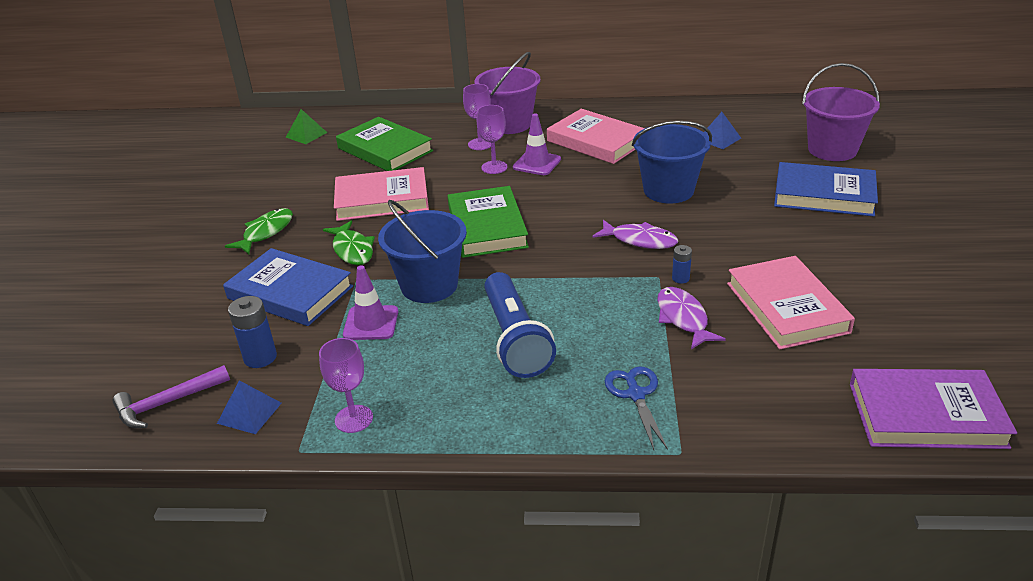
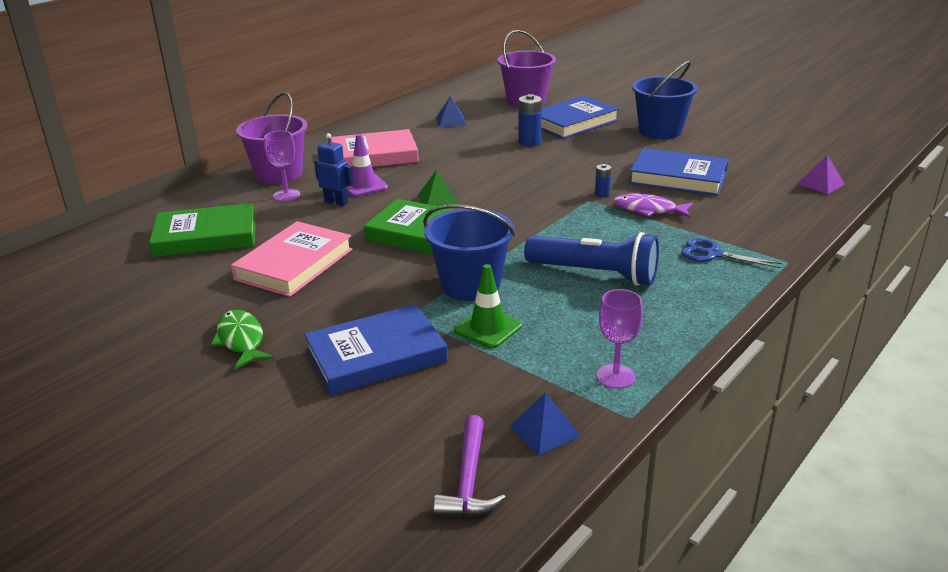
camera: 55 degrees left, 5 degrees down
(260, 357) = (463, 402): blue battery -> blue battery (529, 142)
(306, 135) = (86, 265): green pyramid -> green pyramid (438, 199)
(352, 250) = (355, 303): green fish -> none
(371, 323) = (488, 328): purple traffic cone -> green traffic cone
(494, 167) = (336, 202): purple goblet -> blue robot
(640, 240) = (536, 189): purple fish -> none
(668, 190) = (488, 158): blue bucket -> blue bucket (660, 131)
(786, 307) = (678, 177): pink book -> blue book
(926, 415) = (821, 184): purple book -> purple pyramid

